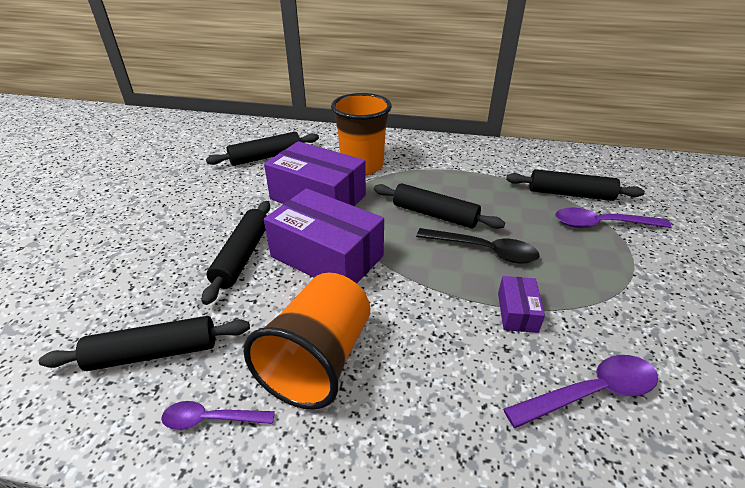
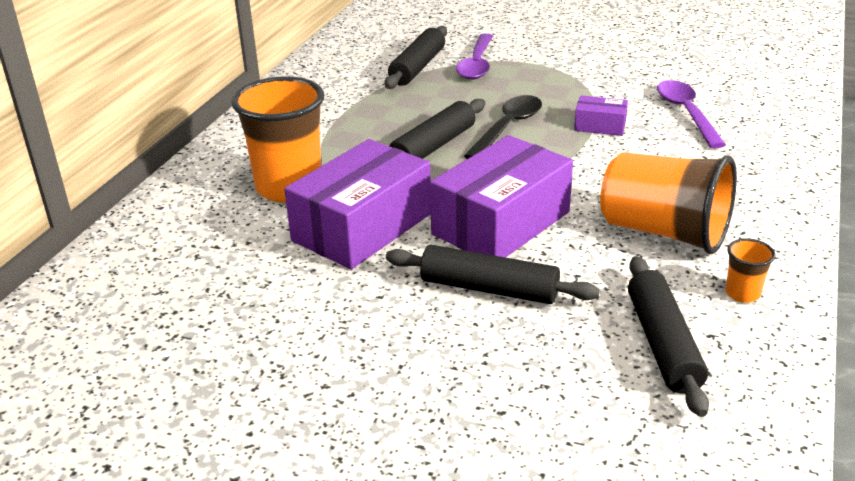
camera: 80 degrees left, 5 degrees down
(211, 419) = (742, 293): purple spoon -> orange cup
(266, 157) = (205, 278): black rolling pin -> none

